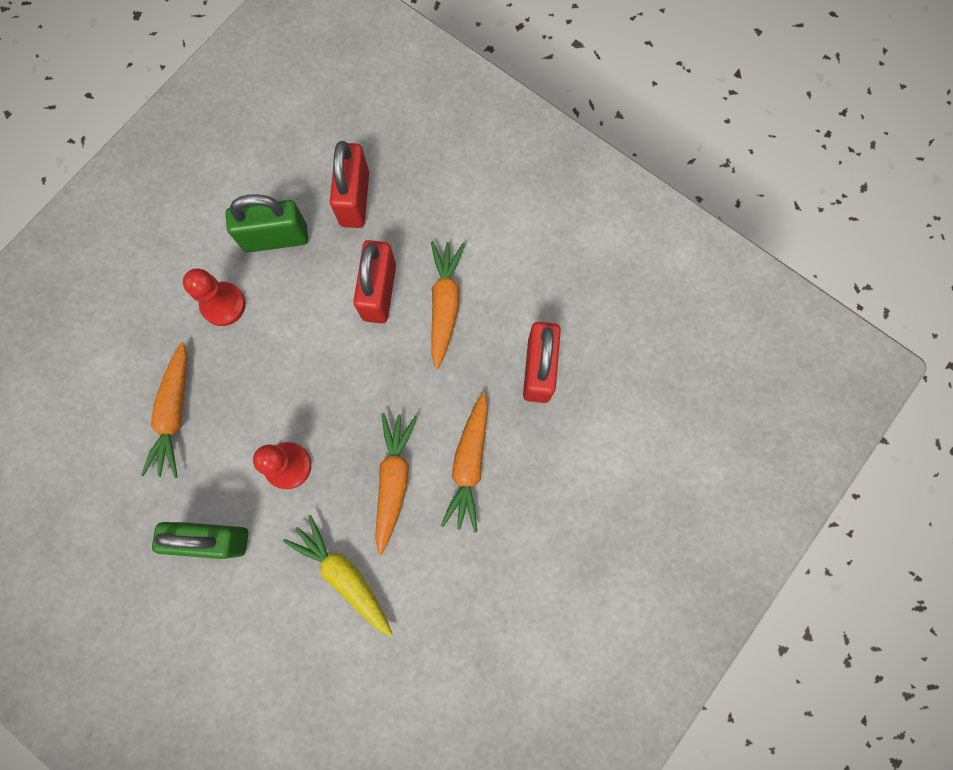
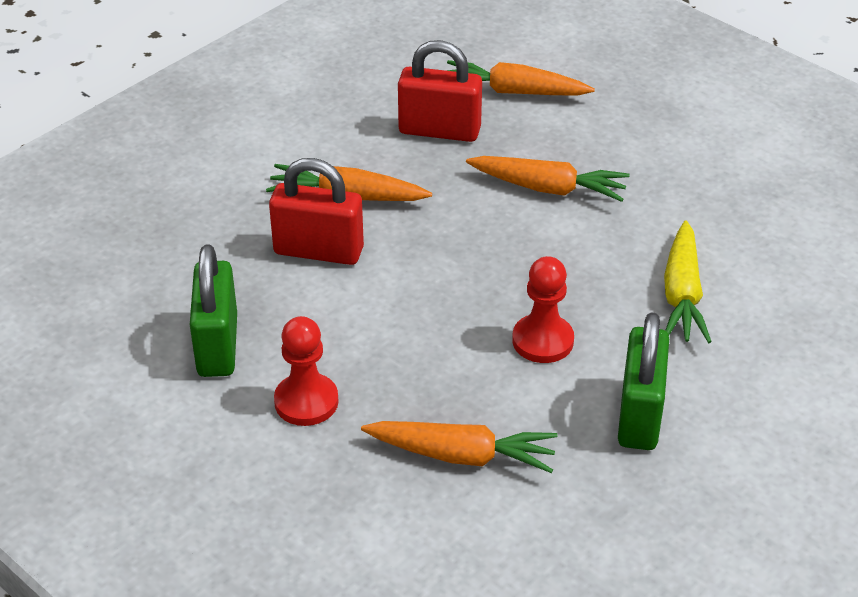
camera: 85 degrees left, 35 degrees down
(344, 575) = (682, 294): yellow carrot -> yellow carrot turned 45 degrees counterclockwise
(354, 199) = (181, 268): red padlock -> none
(393, 480) = (565, 249): orange carrot -> orange carrot (514, 92)

